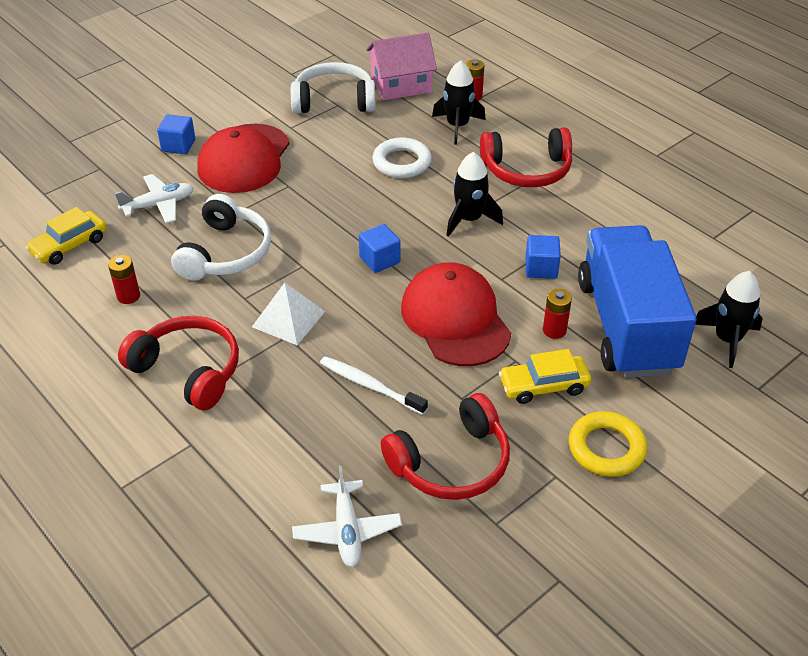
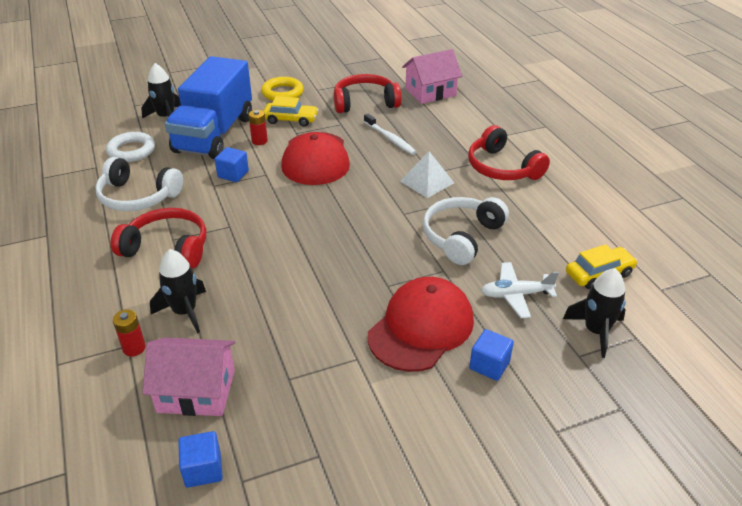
camera: 160 degrees left, 5 degrees down
(128, 296) = (544, 221): red battery -> none
(334, 101) = (289, 386): white headphones -> white headphones (137, 197)
(347, 530) = (430, 92): white plane -> pink house
(379, 260) = (342, 204): blue cube -> blue cube (203, 469)
(402, 162) = (269, 283): white ring -> white ring (131, 151)
(469, 219) = (253, 218): black rocket -> black rocket (595, 331)

